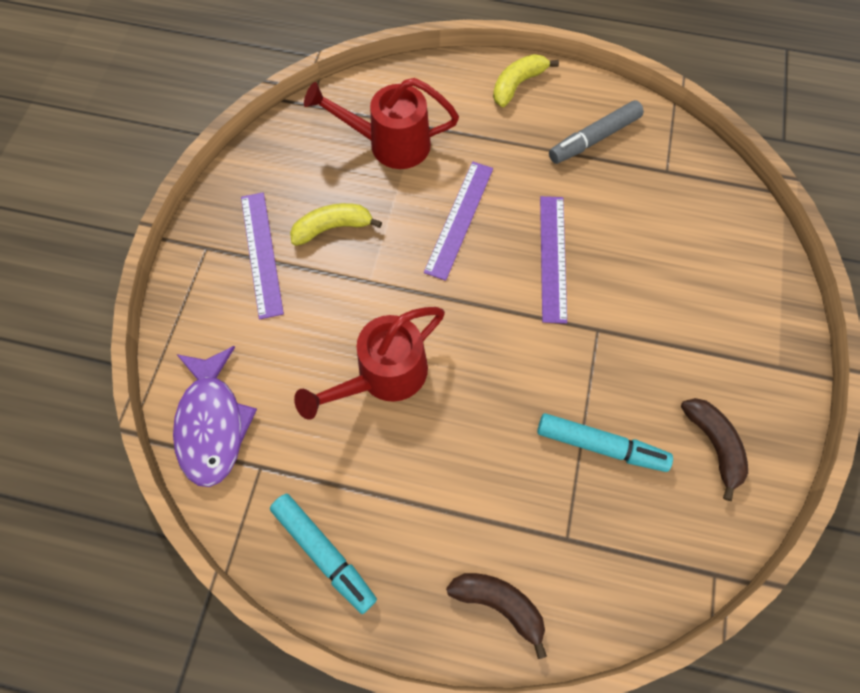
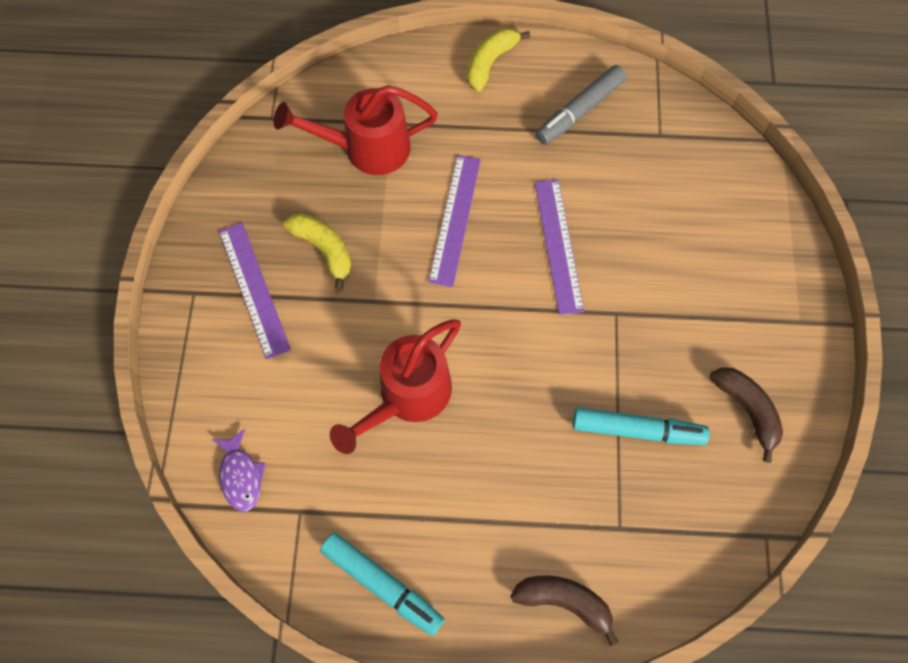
camera: 10 degrees left, 0 degrees up
(212, 423) = (241, 476): purple fish -> purple fish, size x0.56
(332, 228) = (324, 249): yellow banana -> yellow banana turned 75 degrees clockwise

